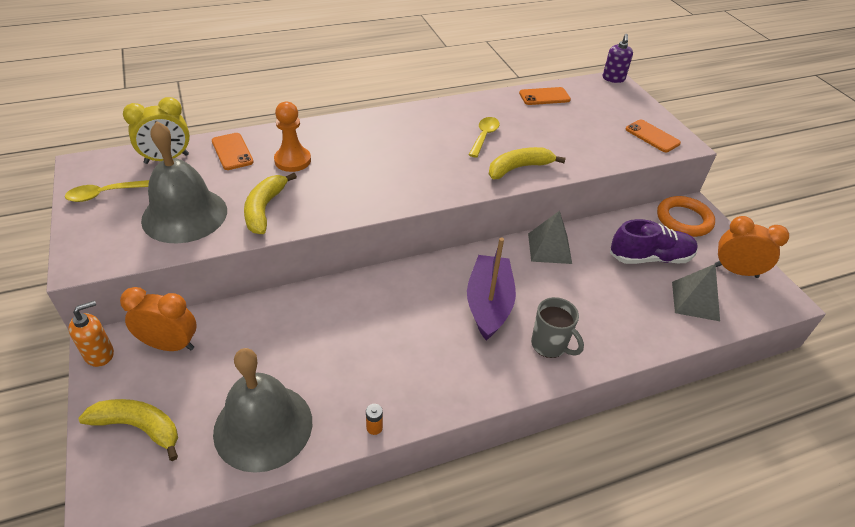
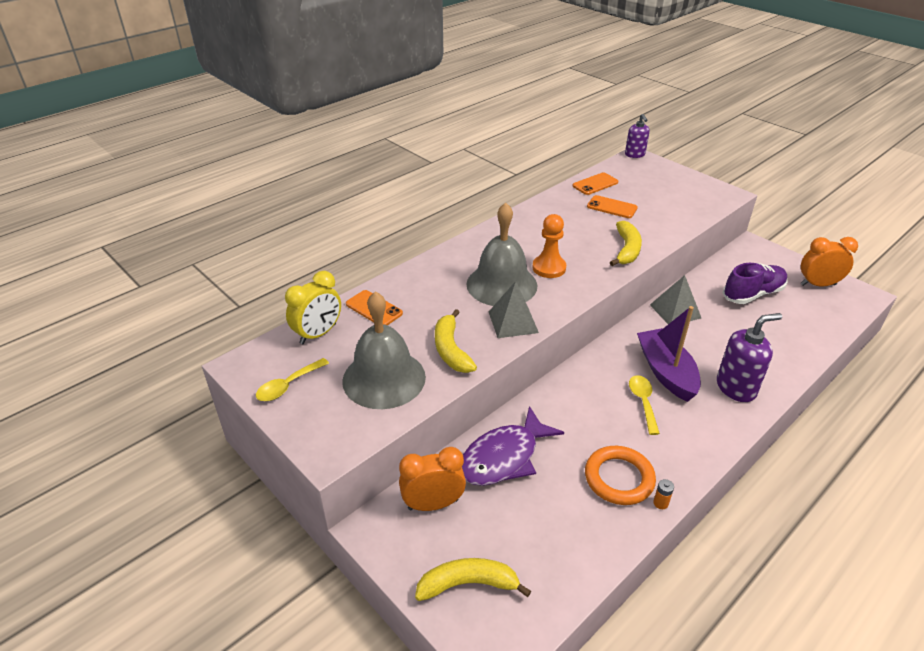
camera: 20 degrees left, 5 degrees down
(99, 354) = (375, 537): orange soap dispenser -> none
(263, 426) = (573, 539): grey bell -> grey bell (501, 284)
(265, 327) = (504, 457): none -> purple fish
(292, 160) = (436, 300): orange pawn -> orange pawn (549, 268)
(484, 136) = (577, 231): yellow spoon -> yellow spoon (643, 402)
(519, 168) = (626, 250): yellow banana -> yellow banana turned 150 degrees clockwise
(549, 345) = (736, 388): grey mug -> purple soap dispenser
(652, 136) = (702, 194): orange phone -> orange phone (612, 207)
(684, 220) = (753, 256): orange ring -> orange ring (619, 478)
(695, 301) = (808, 317): grey pyramid -> grey pyramid (513, 322)

